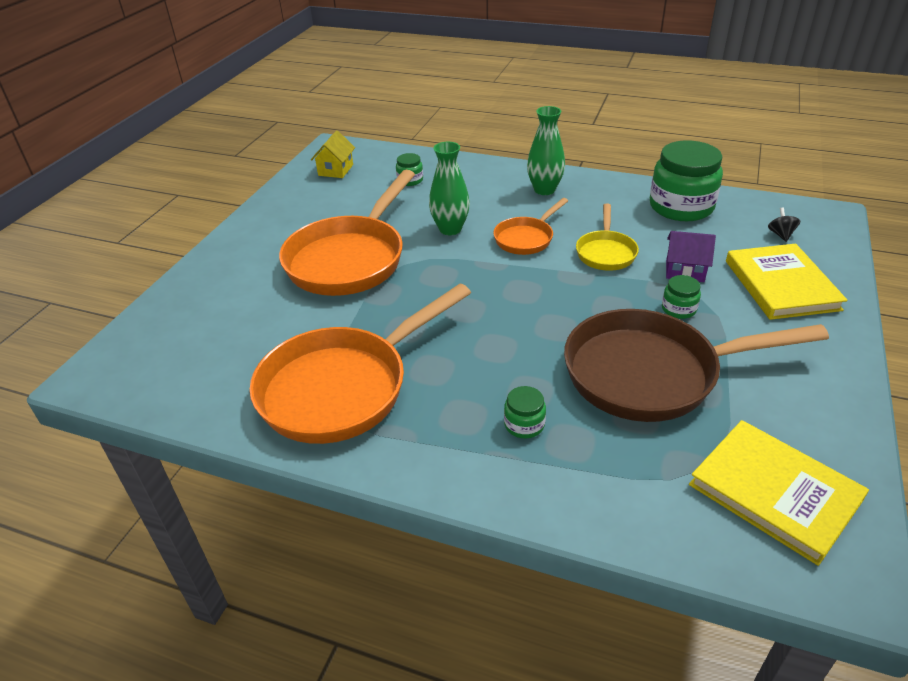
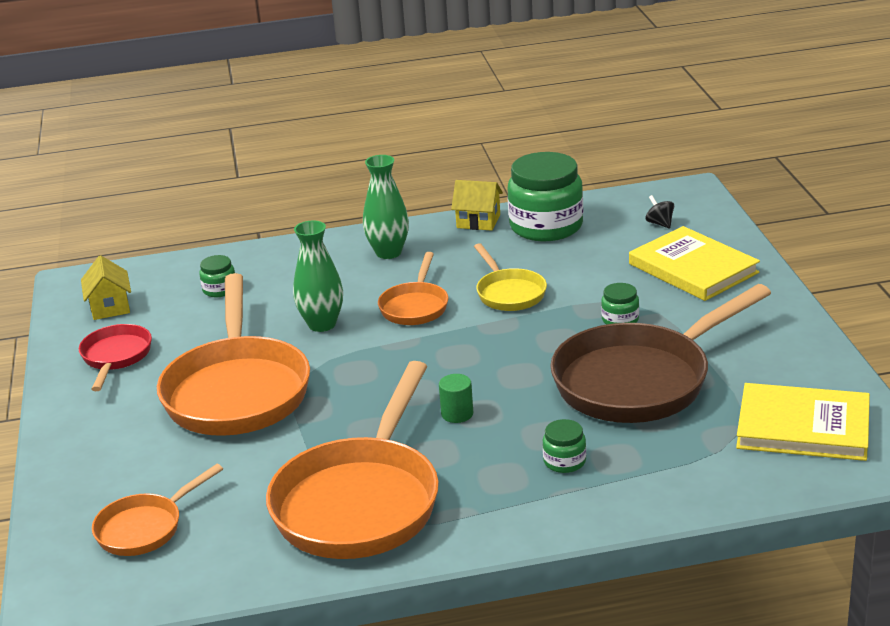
camera: 30 degrees left, 10 degrees down
(195, 341) = (145, 528): none -> orange pan
(304, 206) = (116, 357): none -> red pan
(478, 341) = (457, 414): none -> green cylinder
(631, 186) = (478, 221): none -> yellow house
(685, 271) = (598, 284): purple house -> none

